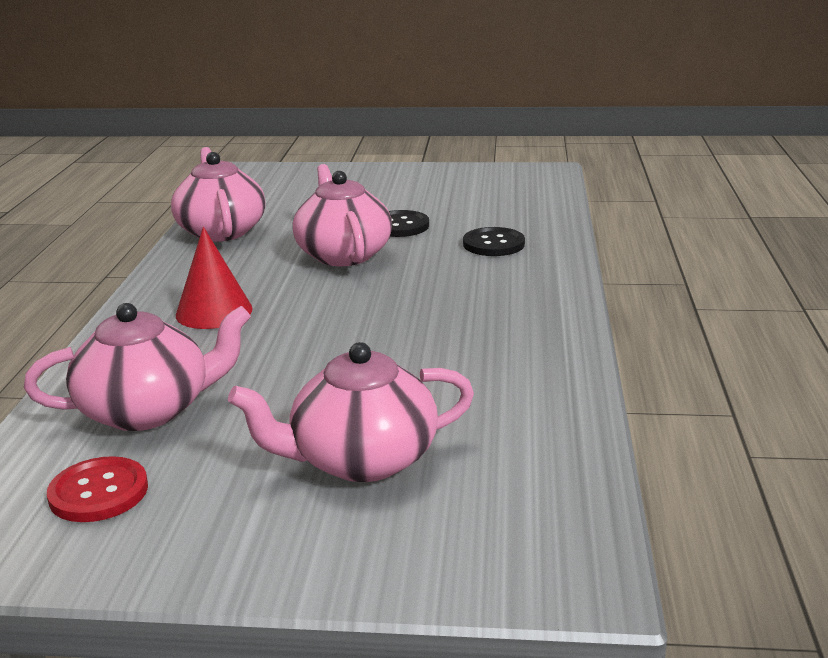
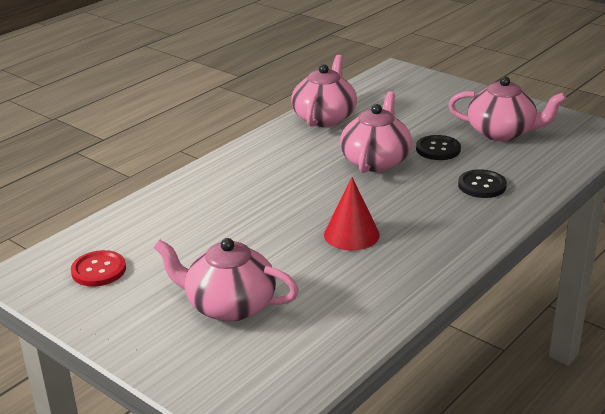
camera: 35 degrees right, 5 degrees up
(148, 410) = (163, 232): pink teapot -> pink teapot (502, 133)
(214, 312) = (258, 179): red cone -> red cone (351, 234)

